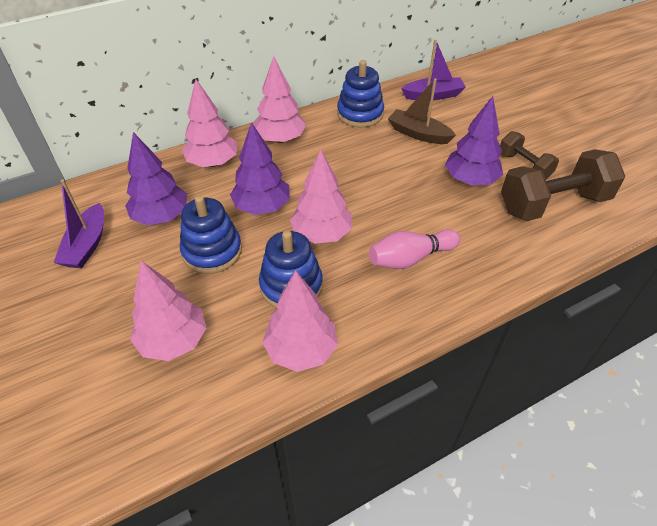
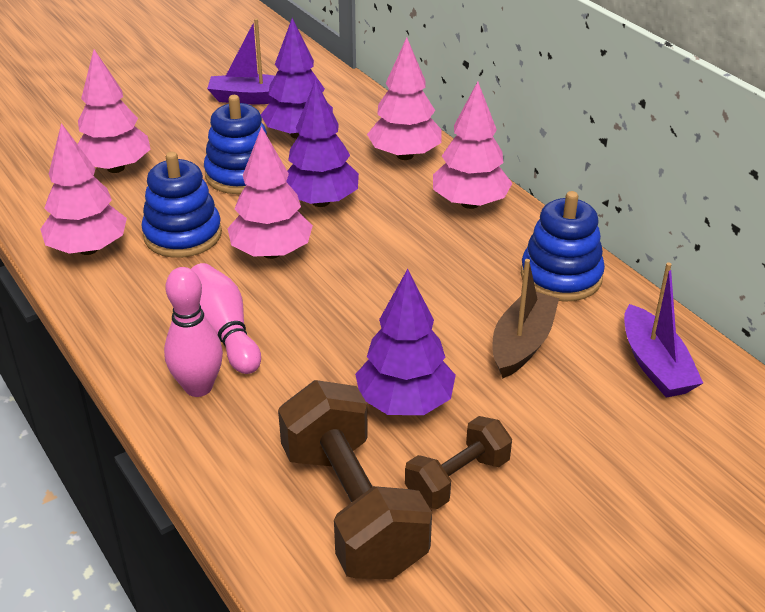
camera: 85 degrees right, 10 degrees down
(466, 270) = (198, 387): none -> pink bowling pin

